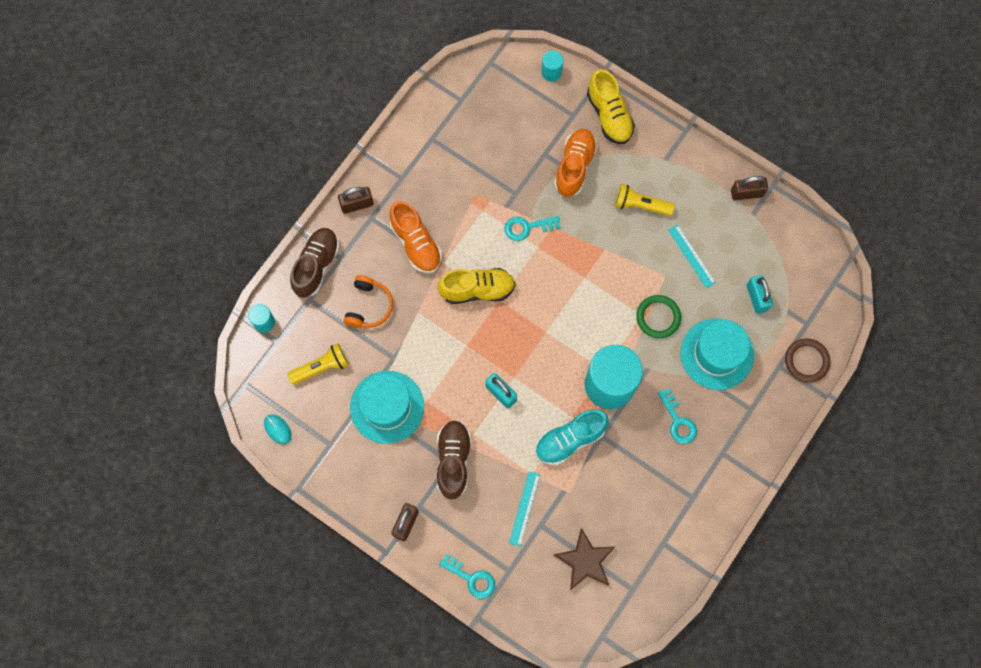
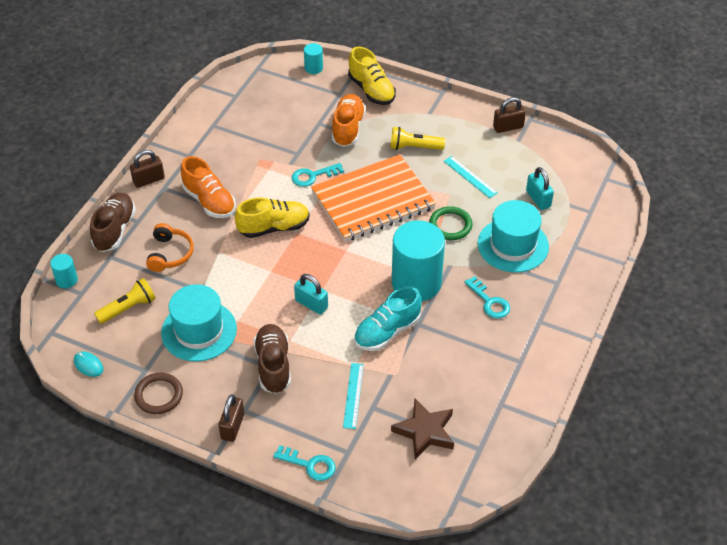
camera: 10 degrees left, 25 degrees down
(584, 271) = (373, 201): none -> orange notebook
(806, 361) = (598, 239): brown ring -> brown ring (159, 395)

